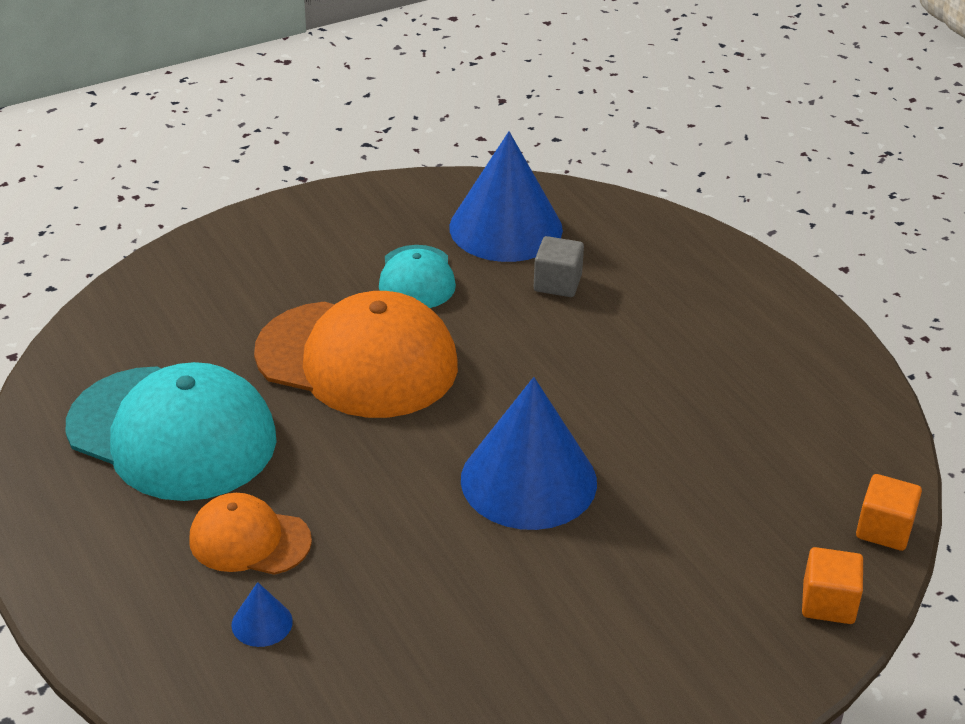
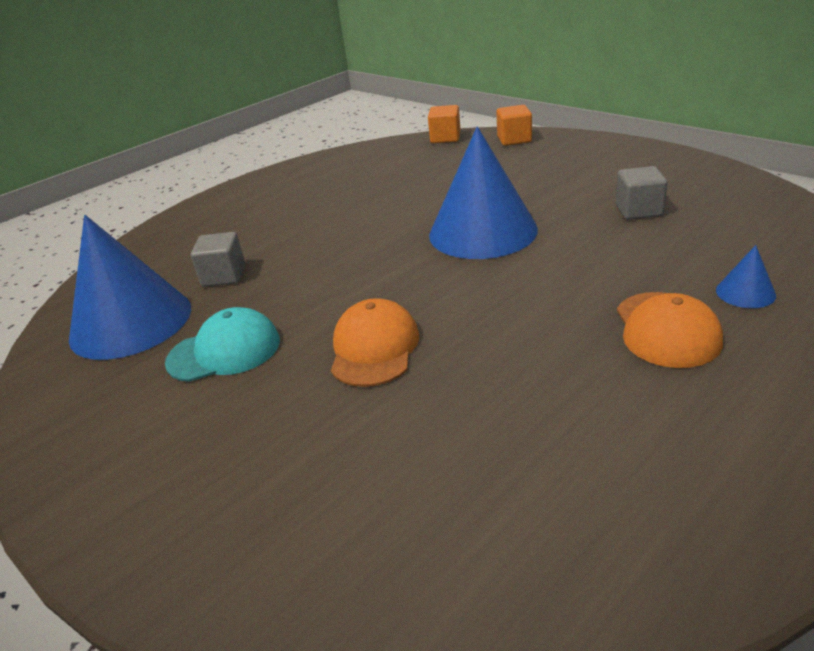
camera: 100 degrees left, 5 degrees down
(172, 433) = (569, 437): turquoise cap -> none
(357, 360) = (374, 348): orange cap -> orange cap, size x0.52
(491, 630) = (638, 210): none -> grey cube

